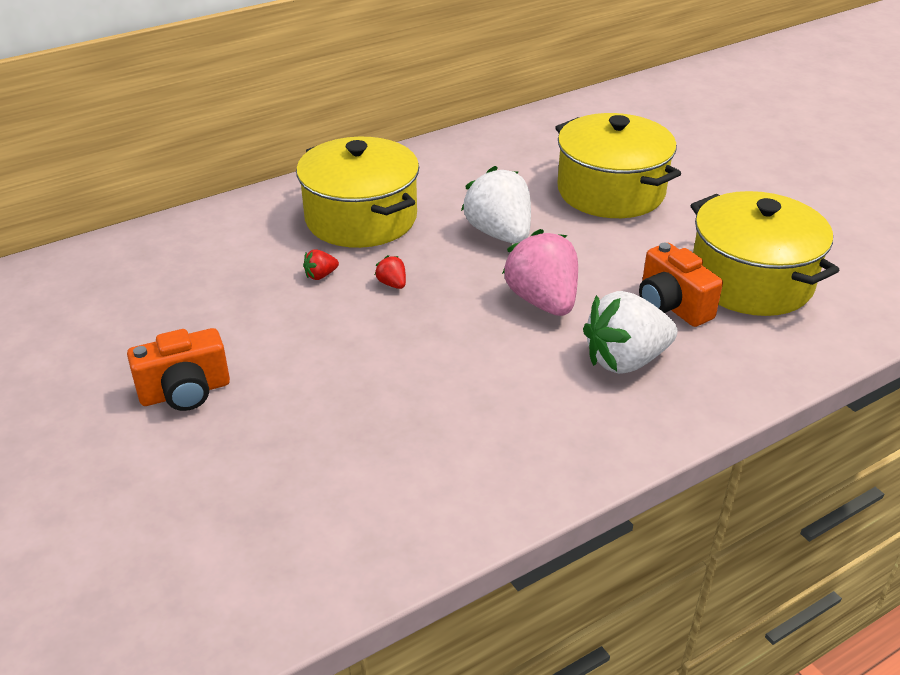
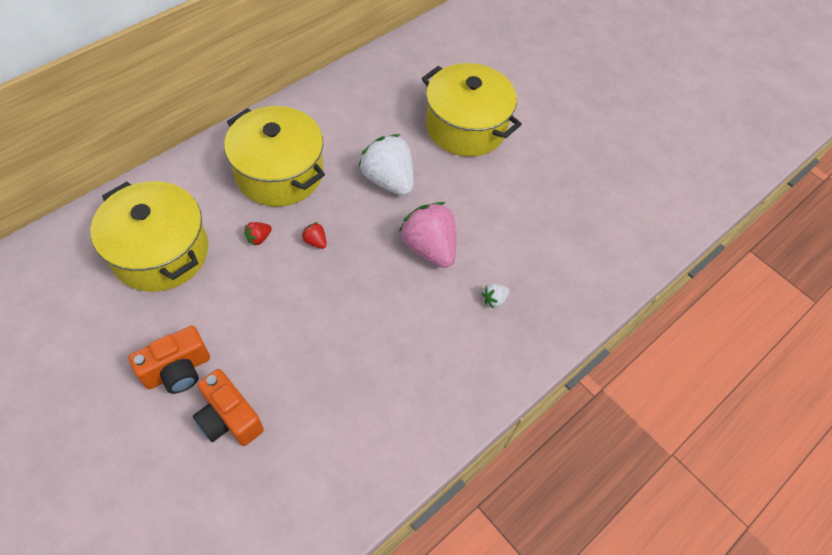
camera: 15 degrees left, 20 degrees up
(625, 360) = (494, 300): white strawberry -> white strawberry, size x0.42
(671, 306) = (521, 242): orange camera -> orange camera (229, 418)
(751, 281) = (573, 211): yellow pot -> yellow pot (160, 252)

